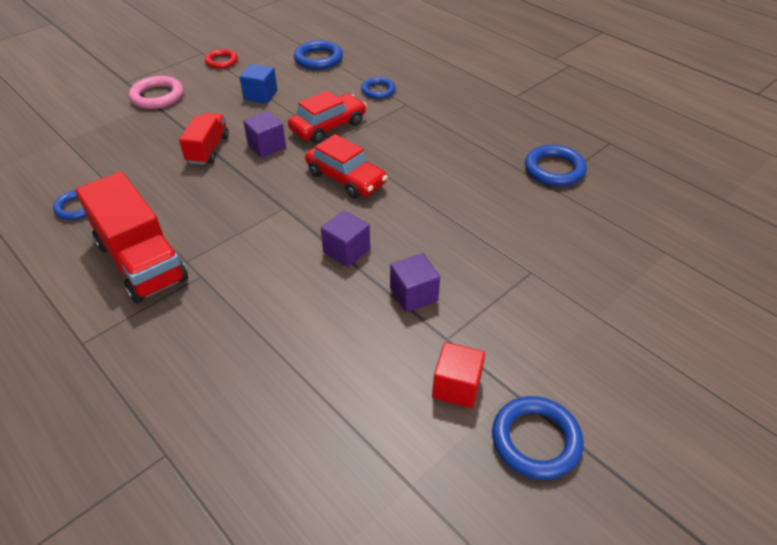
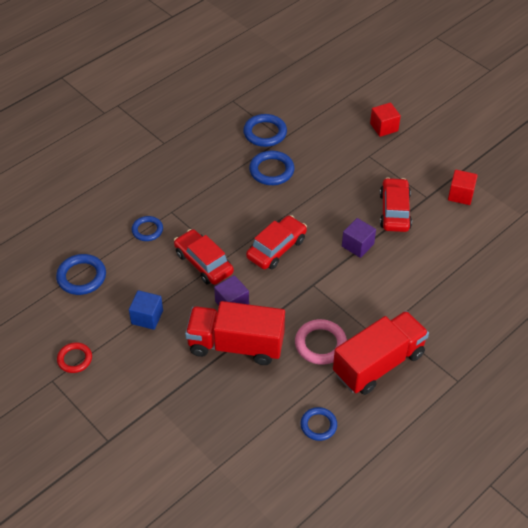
camera: 90 degrees left, 5 degrees up
(157, 96) = (141, 404): pink ring -> pink ring (320, 344)
(208, 149) = (236, 345): red truck -> red truck, size x1.71
(413, 295) = (394, 211): purple cube -> red car
(535, 440) = (487, 167): blue ring -> blue ring (271, 170)
(604, 293) = (384, 127): none -> red cube

